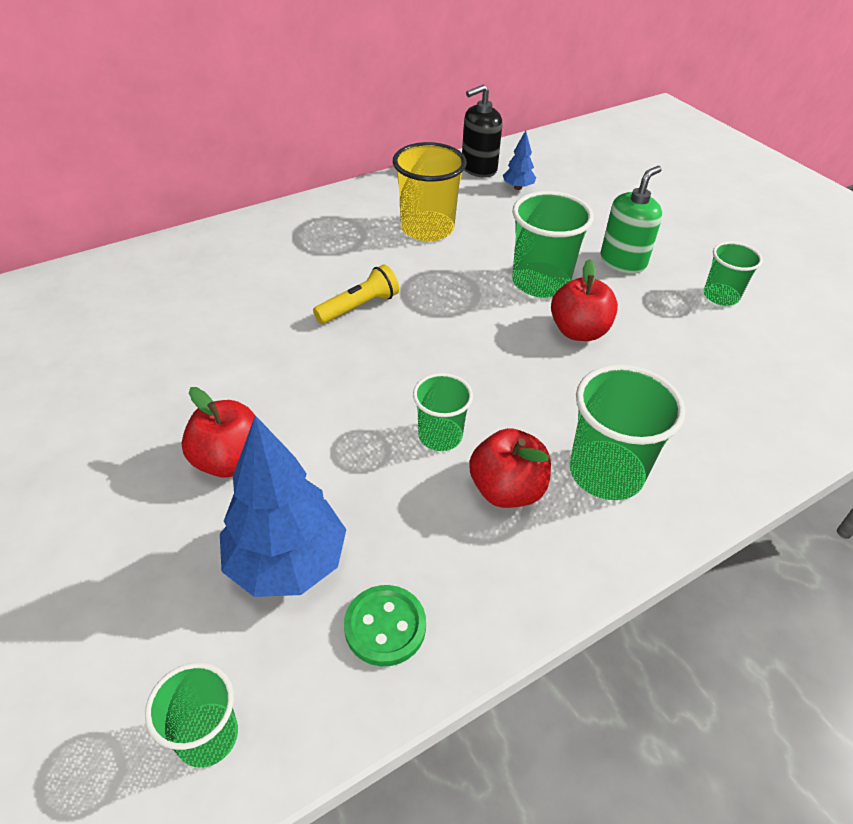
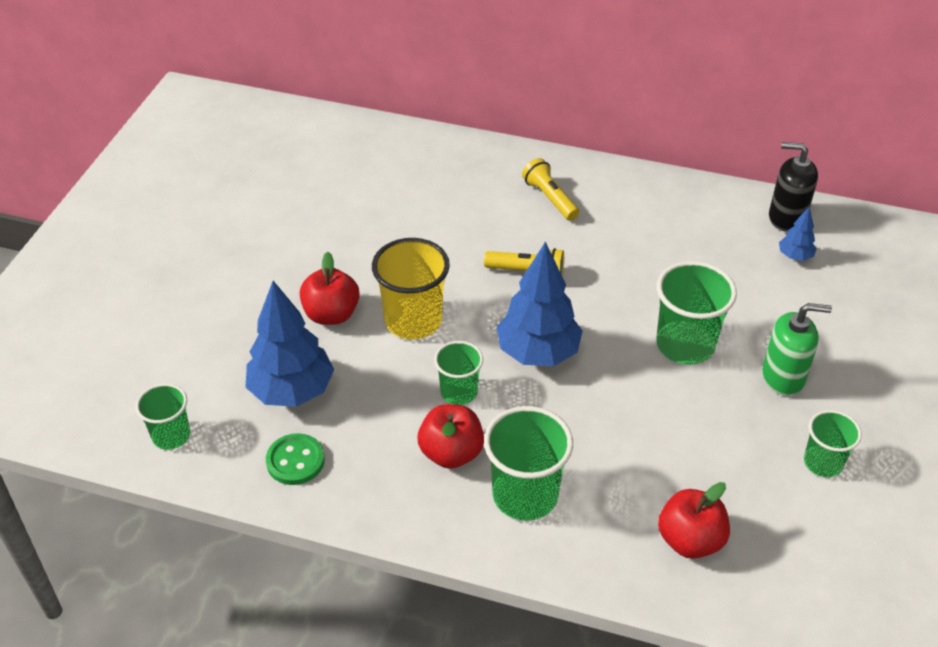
camera: 50 degrees right, 0 degrees up
(300, 245) = (550, 198): none -> yellow flashlight
(427, 228) = (661, 244): yellow cup -> yellow cup (413, 321)
(455, 359) = (538, 353): none -> blue tree
(578, 331) = (655, 400): red apple -> red apple (690, 540)

